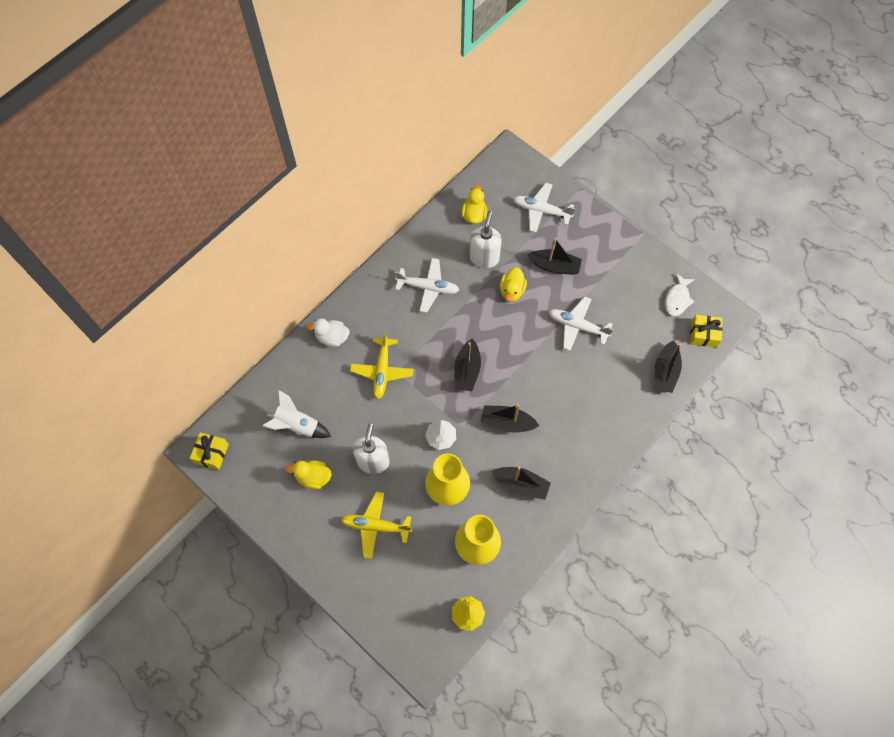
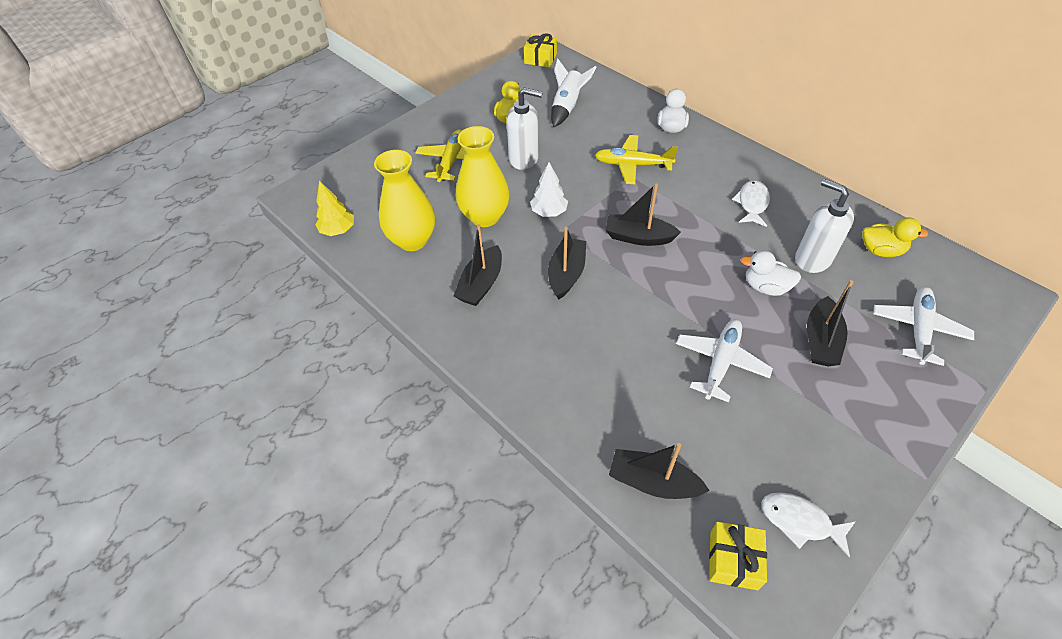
camera: 95 degrees right, 15 degrees down
(428, 287) = (752, 203): white plane -> white fish
(484, 258) = (812, 259): white soap dispenser -> white soap dispenser turned 150 degrees counterclockwise
(512, 291) = (765, 287): yellow duck -> white duck

